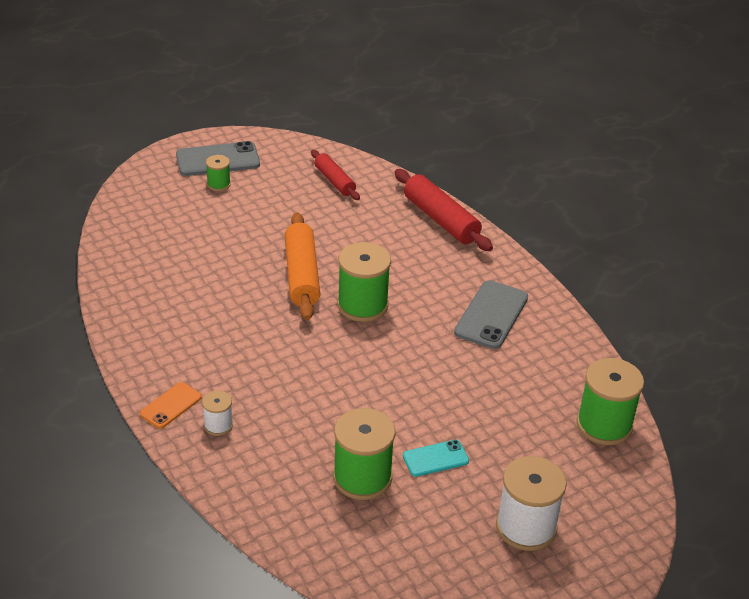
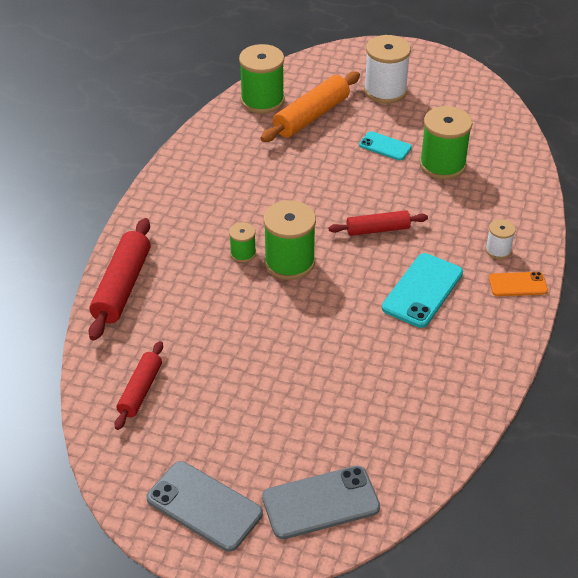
camera: 130 degrees left, 5 degrees up
(218, 184) = (244, 470): green spool -> green spool (243, 253)
(240, 350) = (422, 290): none -> turquoise phone
(302, 275) = (298, 318): orange rolling pin -> orange rolling pin (311, 116)
(335, 374) = (377, 229): none -> red rolling pin
(491, 315) = (215, 195): grey phone -> grey phone (320, 503)

